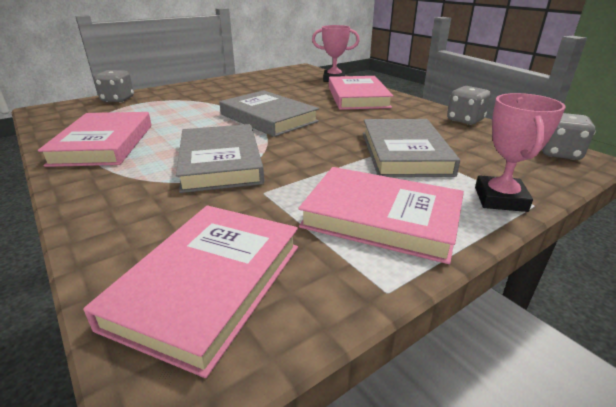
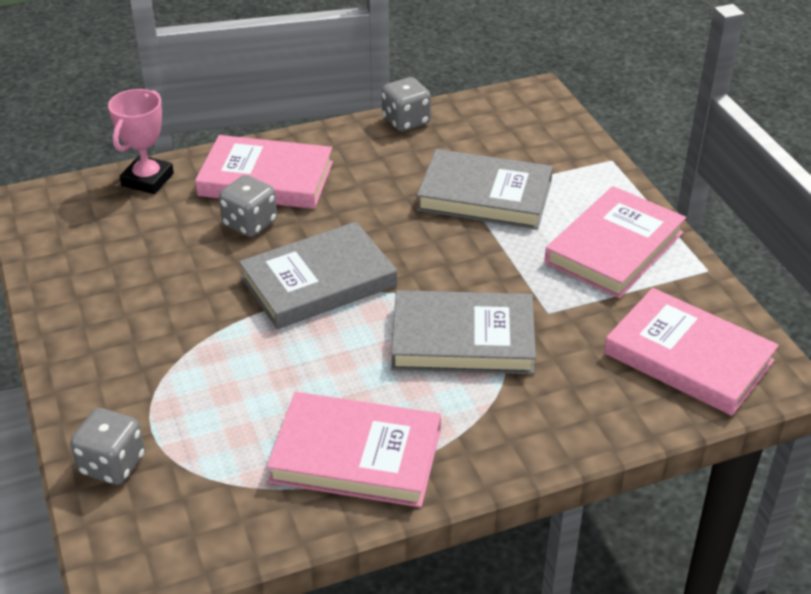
camera: 75 degrees left, 10 degrees up
(500, 199) = (598, 173): pink trophy -> none
(559, 153) = (520, 102): grey dice -> grey dice (250, 224)

